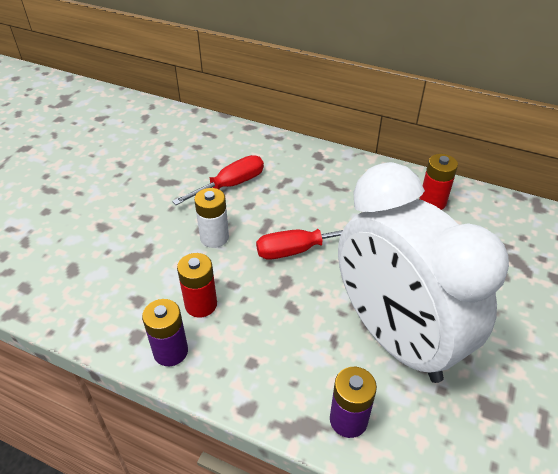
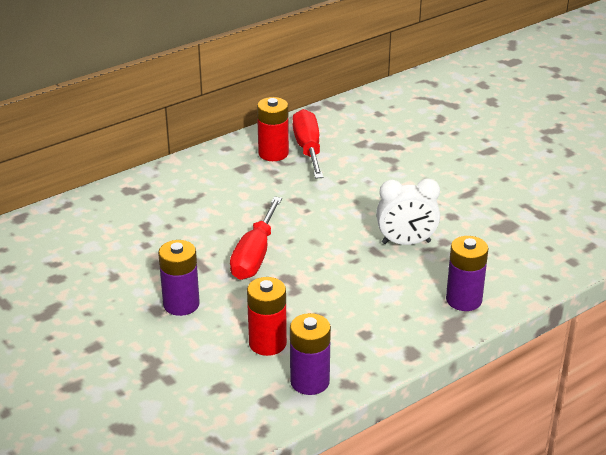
camera: 60 degrees left, 10 degrees down
(214, 237) = (181, 304): white battery -> purple battery
(231, 185) = (109, 265): red screwdriver -> red screwdriver (308, 148)
(395, 338) = (406, 242): white clock -> white clock, size x0.40

